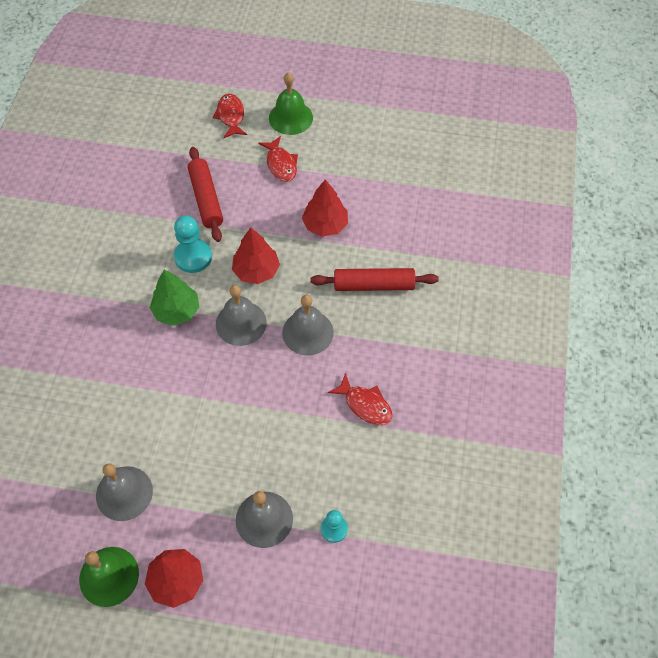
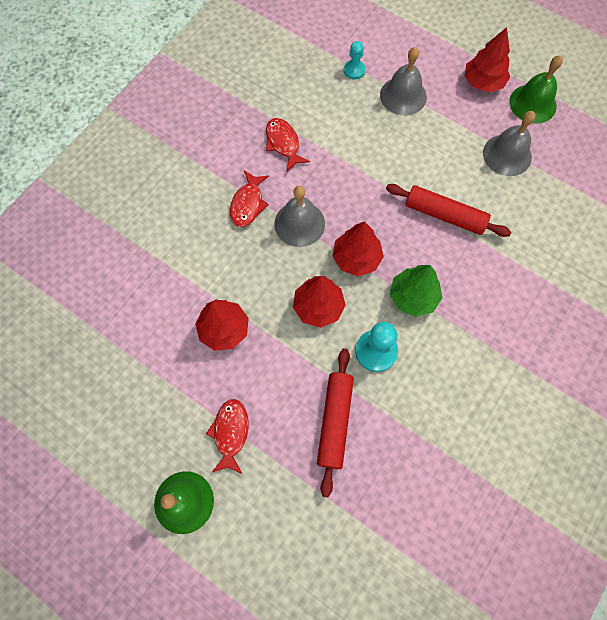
camera: 155 degrees left, 10 degrees up
(231, 116) = (255, 541): red fish -> red fish (248, 204)
(241, 323) = (356, 258): grey bell -> red tree
(373, 285) = (214, 243): red rolling pin -> red rolling pin (444, 215)

